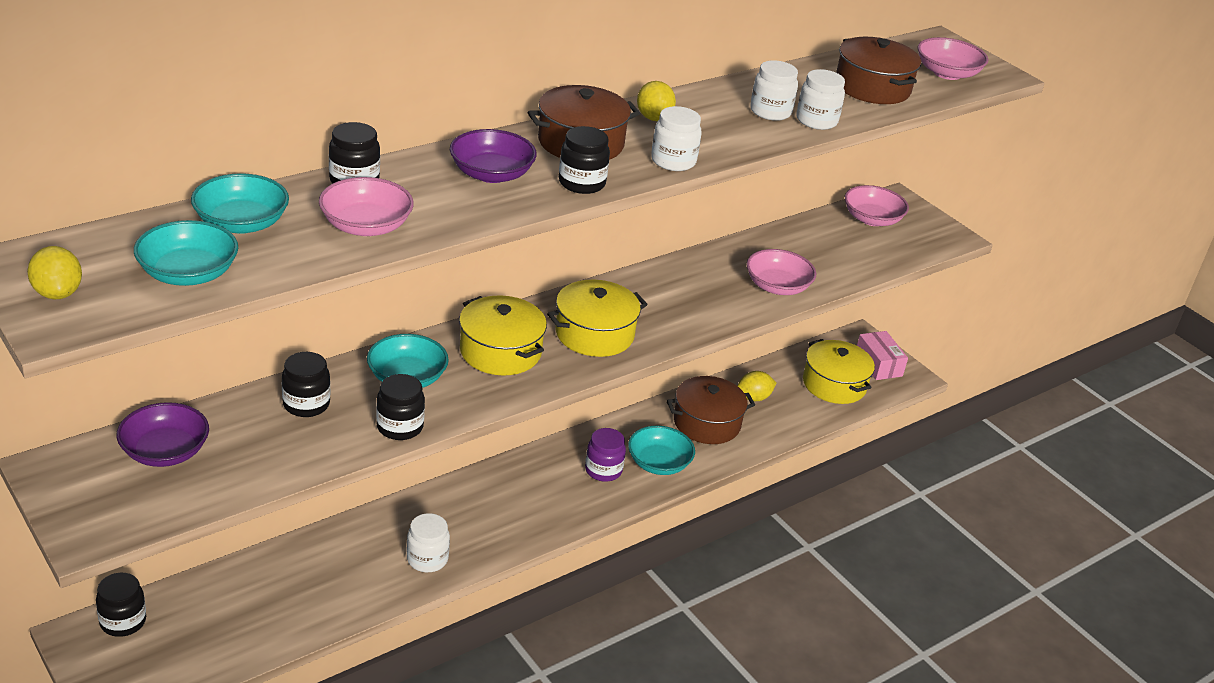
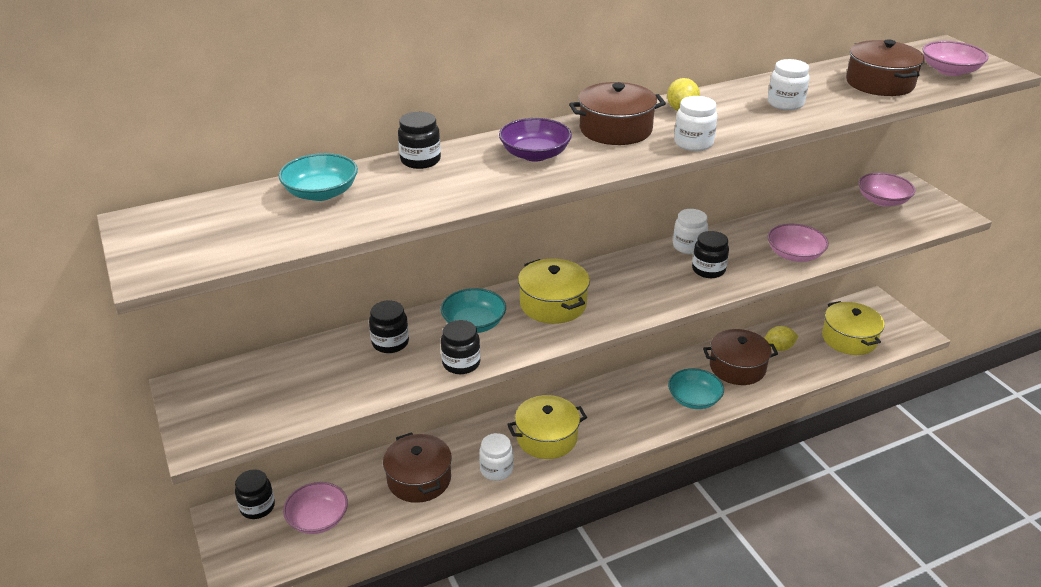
camera: 15 degrees right, 0 degrees up
(58, 293) = (161, 246): yellow lemon -> none
(165, 451) = (274, 377): purple bowl -> none
(188, 273) = (267, 232): turquoise bowl -> none
(330, 575) = (419, 479): none -> brown pot
(366, 226) = (421, 195): pink bowl -> pink bowl (318, 519)
(581, 183) = (610, 161): black jar -> black jar (708, 270)
(594, 334) = (633, 291): yellow pot -> yellow pot (547, 438)
(603, 470) = (647, 403): purple jar -> none
(816, 121) = (826, 110): white jar -> white jar (688, 246)
(878, 364) = (889, 323): pink box -> none

